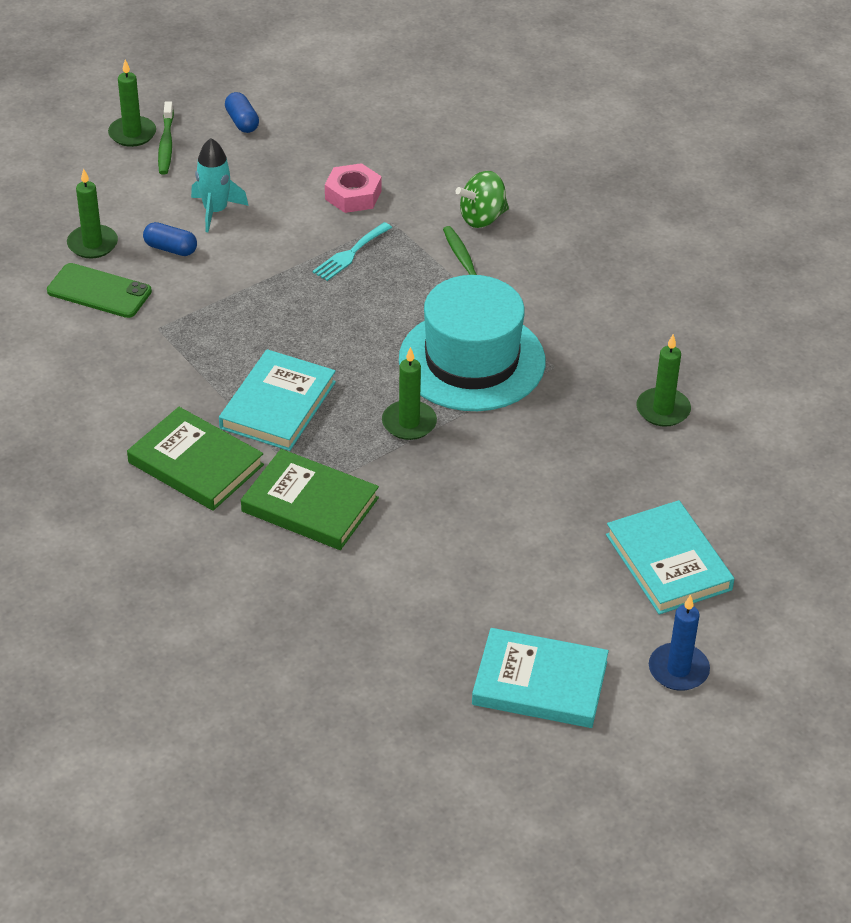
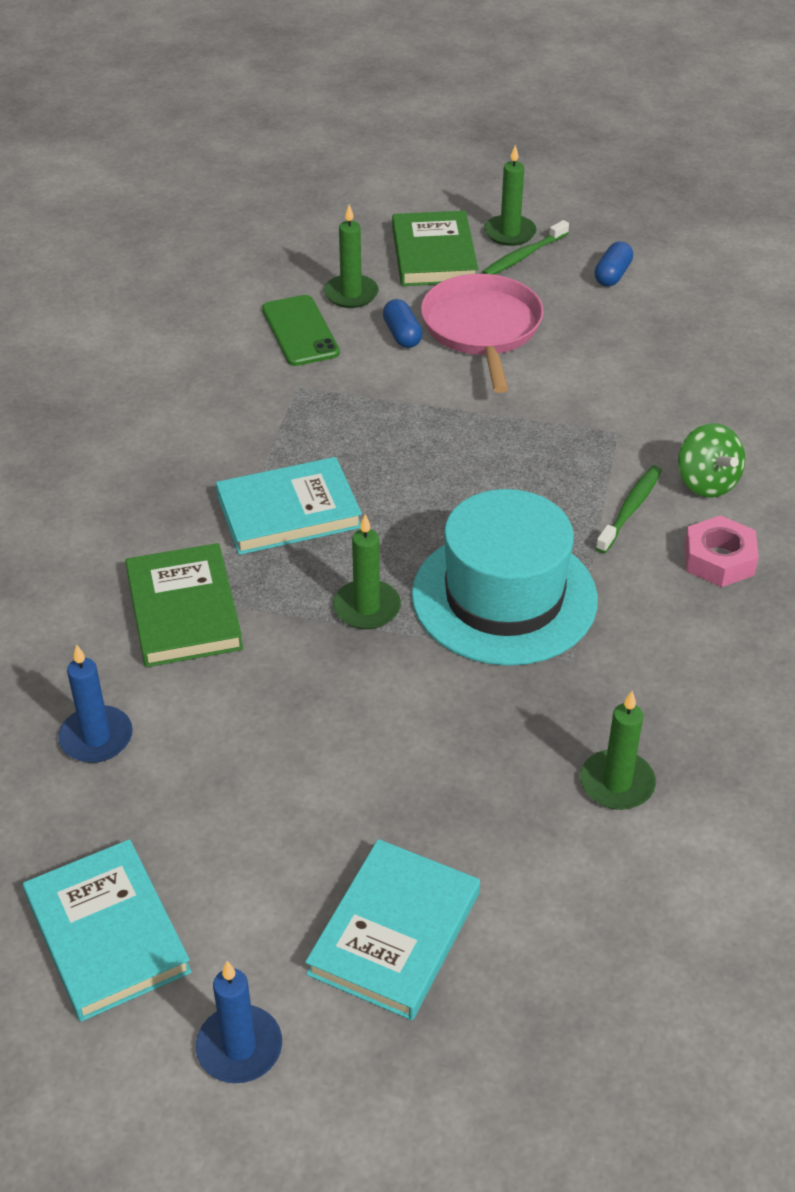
camera: 50 degrees right, 0 degrees up
(196, 463) = (157, 509): green book -> green book (434, 254)
(215, 211) = (482, 329): turquoise rocket -> pink pan
(350, 254) = (539, 434): turquoise fork -> none
(353, 195) = (617, 388): pink nut -> pink nut (719, 559)
(375, 606) = (96, 738): none -> blue candle
(482, 218) = (706, 483): green spinning top -> green spinning top turned 135 degrees counterclockwise

